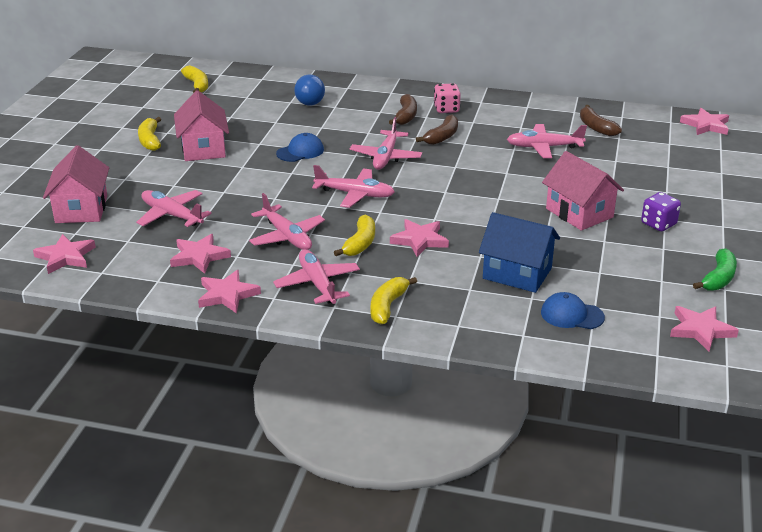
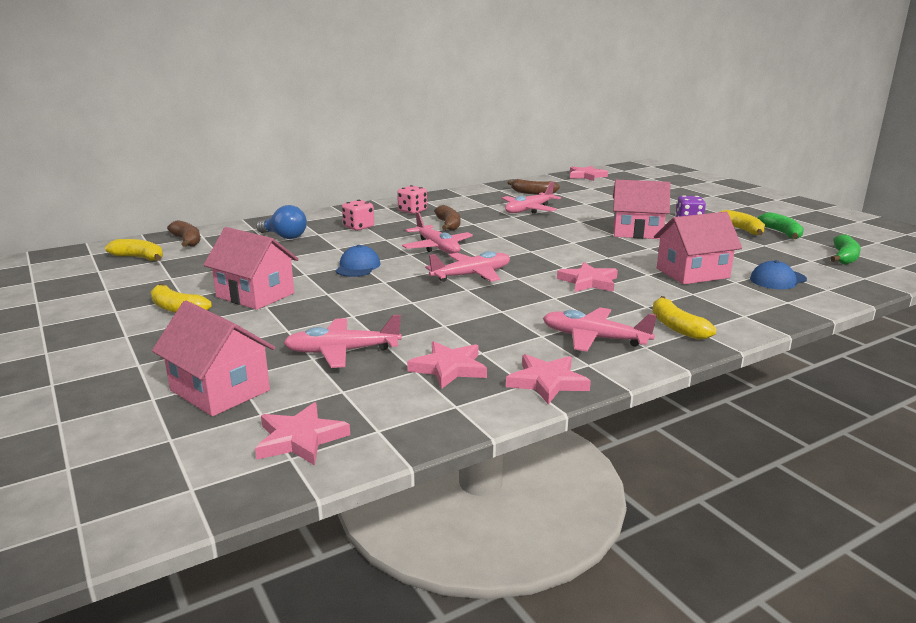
camera: 45 degrees left, 10 degrees down
(287, 236) = (489, 320): pink plane -> none
(360, 243) = (555, 301): yellow banana -> yellow banana (741, 230)
(373, 111) = (358, 227): none -> pink dice
(405, 116) = (392, 222): brown banana -> brown banana (187, 241)
(517, 273) = (692, 273): blue house -> pink house
(701, 330) = (844, 257): pink star -> green banana

